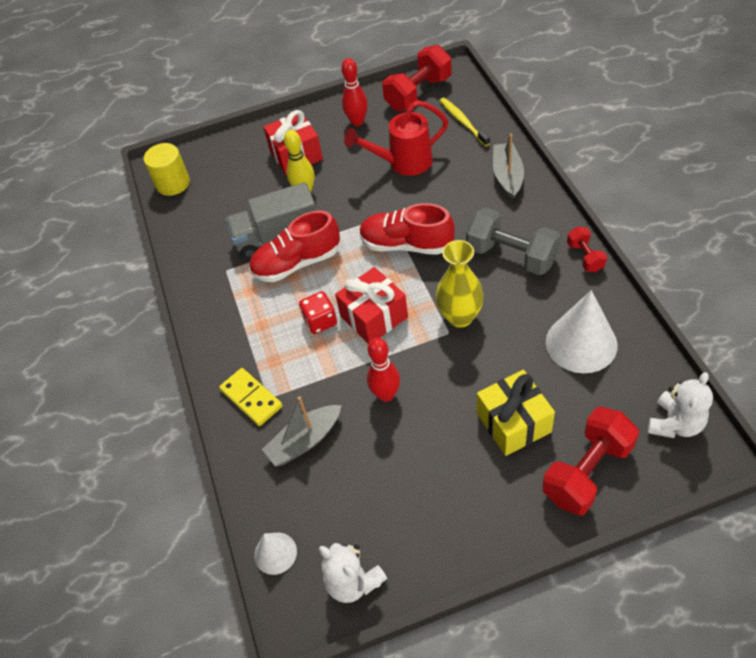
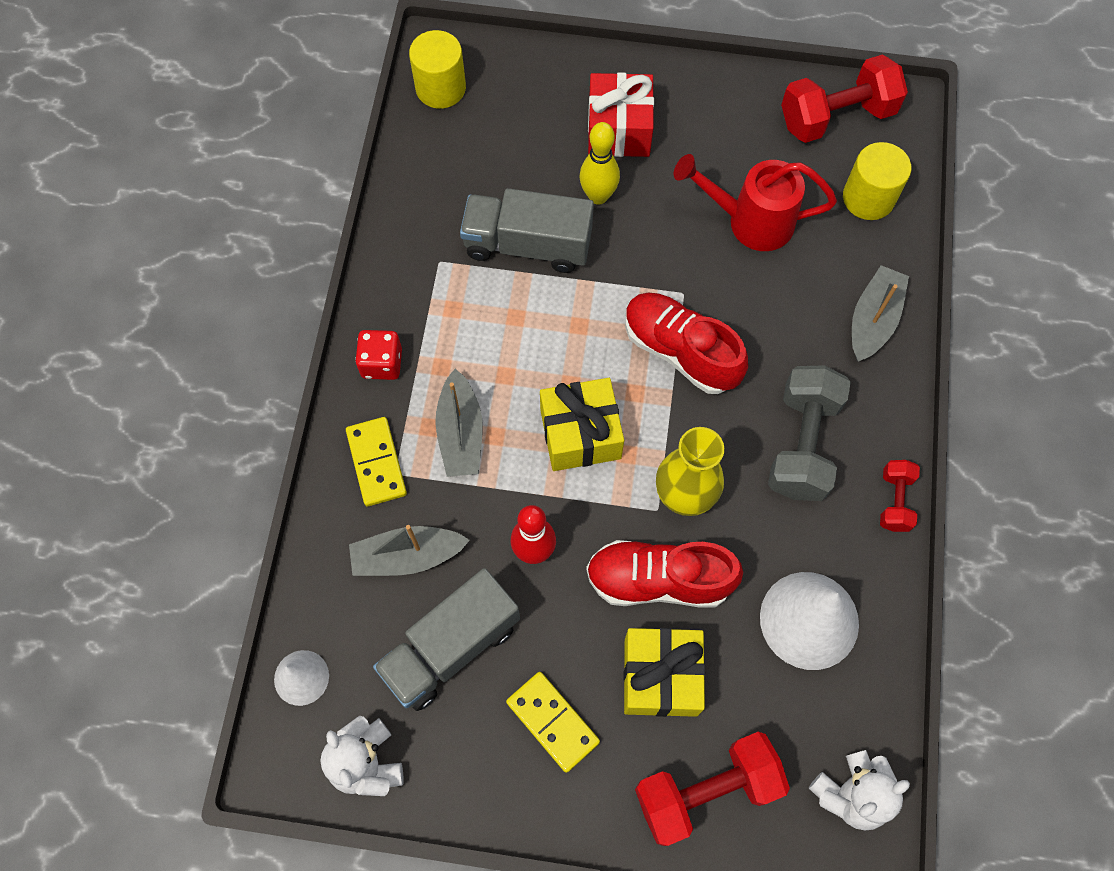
camera: 20 degrees right, 15 degrees up
(297, 263) = (530, 301): red shoe -> red shoe (658, 580)
(297, 354) = (461, 433): none -> grey boat
(320, 321) = (513, 403): red dice -> red dice (382, 363)
(357, 122) = (728, 119): red bowling pin -> none
(367, 479) = (451, 647): none -> grey truck
(374, 316) = (580, 434): red gift -> yellow gift
(462, 486) = (553, 722): none -> yellow domino
(463, 121) = (868, 198): yellow toothbrush -> yellow cylinder
(511, 255) = (802, 444): grey dumbbell -> grey dumbbell turned 45 degrees clockwise

